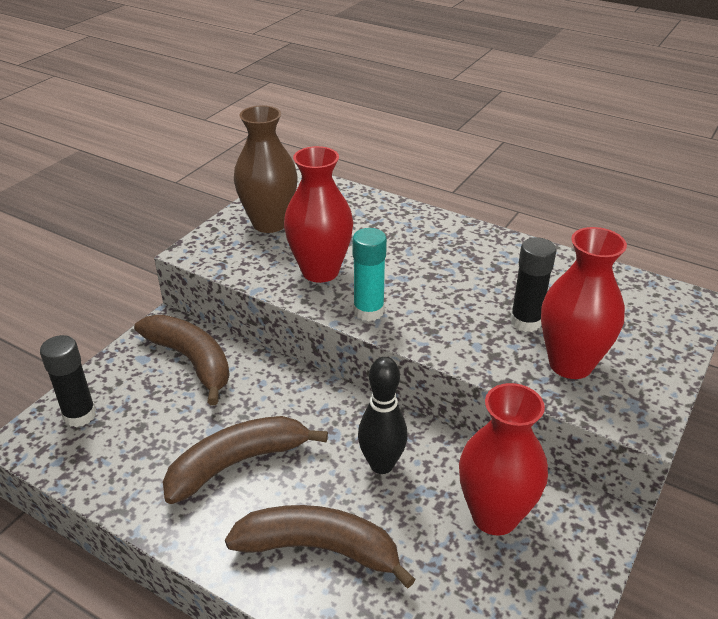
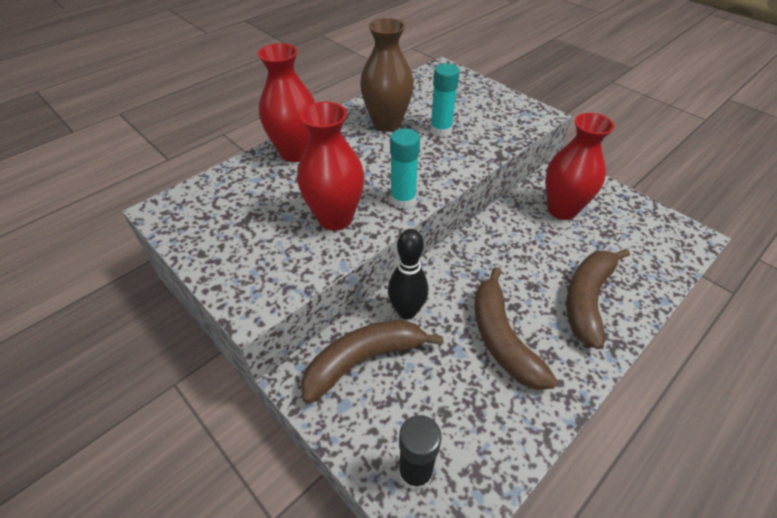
camera: 75 degrees left, 10 degrees up
(269, 223) = (235, 241): brown vase -> brown vase (387, 123)
(381, 465) = (514, 252): black bowling pin -> black bowling pin (406, 311)
(525, 322) = (441, 130): black glue stick -> turquoise glue stick
(570, 364) = (487, 124): red vase -> red vase (295, 153)

